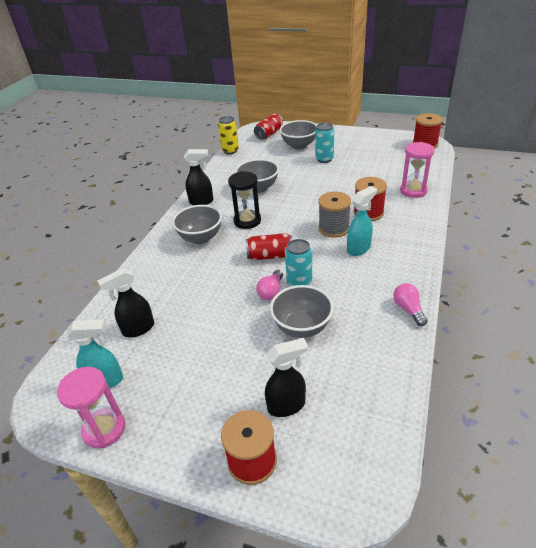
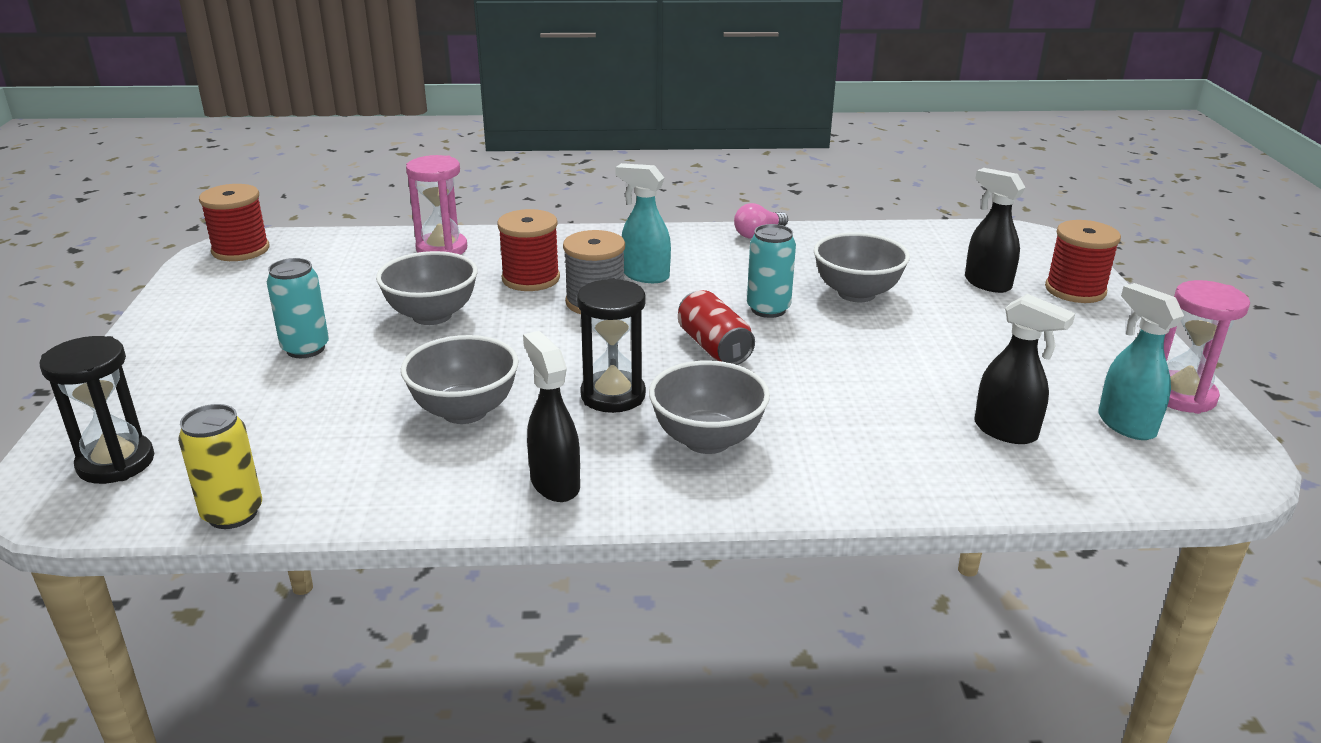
camera: 115 degrees left, 10 degrees down
(269, 134) = (116, 463): red can -> black hourglass
(271, 291) = (805, 328): pink light bulb -> none
(299, 146) = (219, 395): grey bowl -> grey bowl (432, 315)

